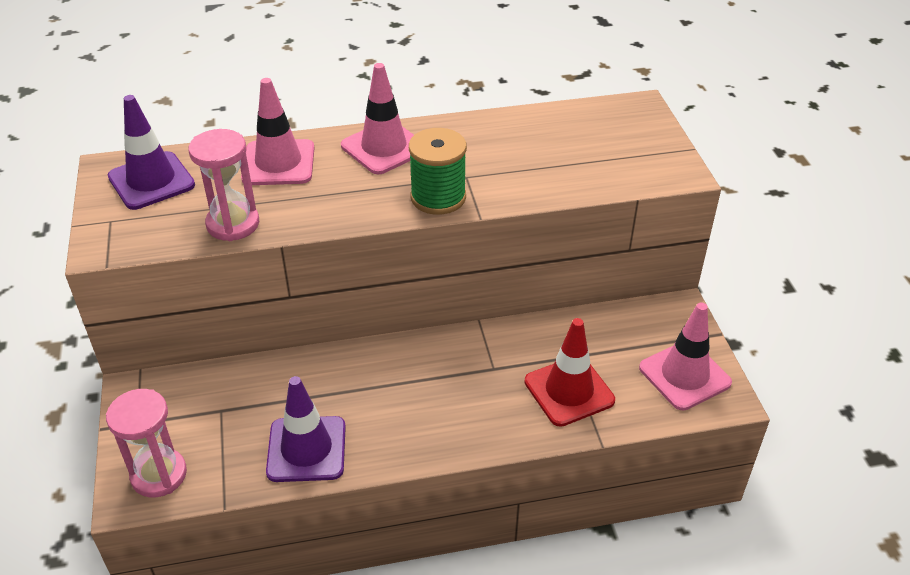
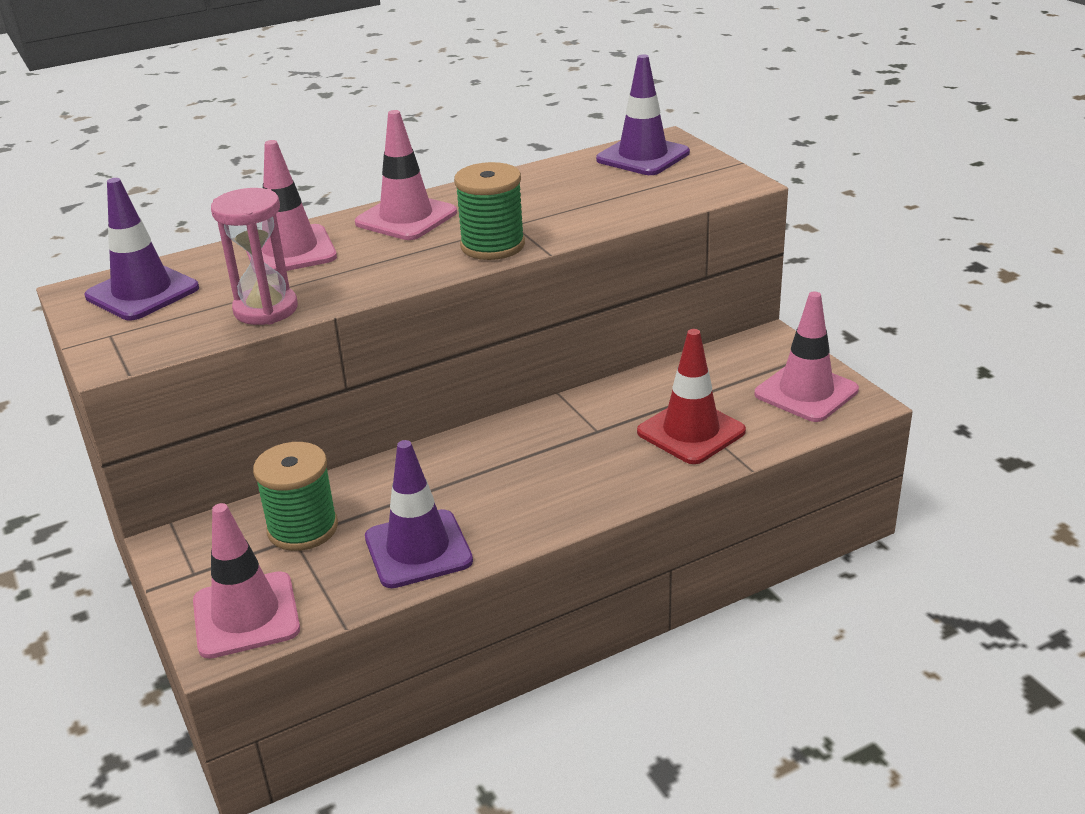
camera: 15 degrees left, 10 degrees down
(159, 475) = (246, 615): pink hourglass -> pink traffic cone
(230, 403) = (303, 528): none -> green spool
(610, 121) = (643, 156): none -> purple traffic cone

